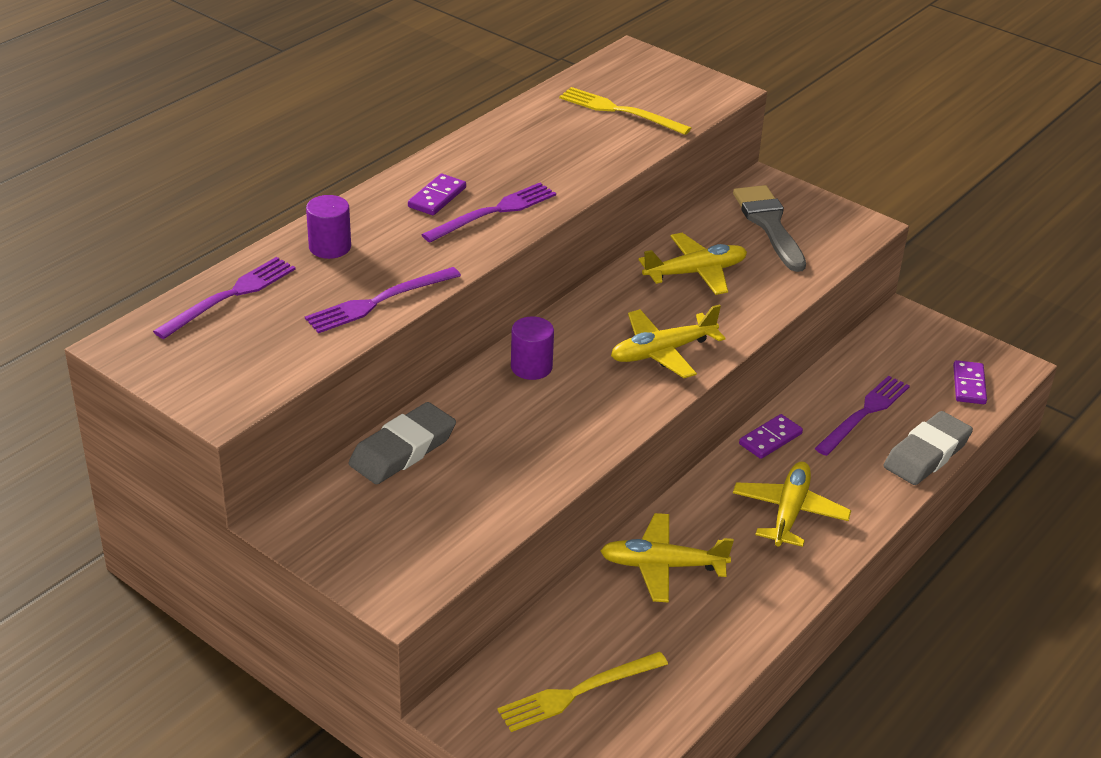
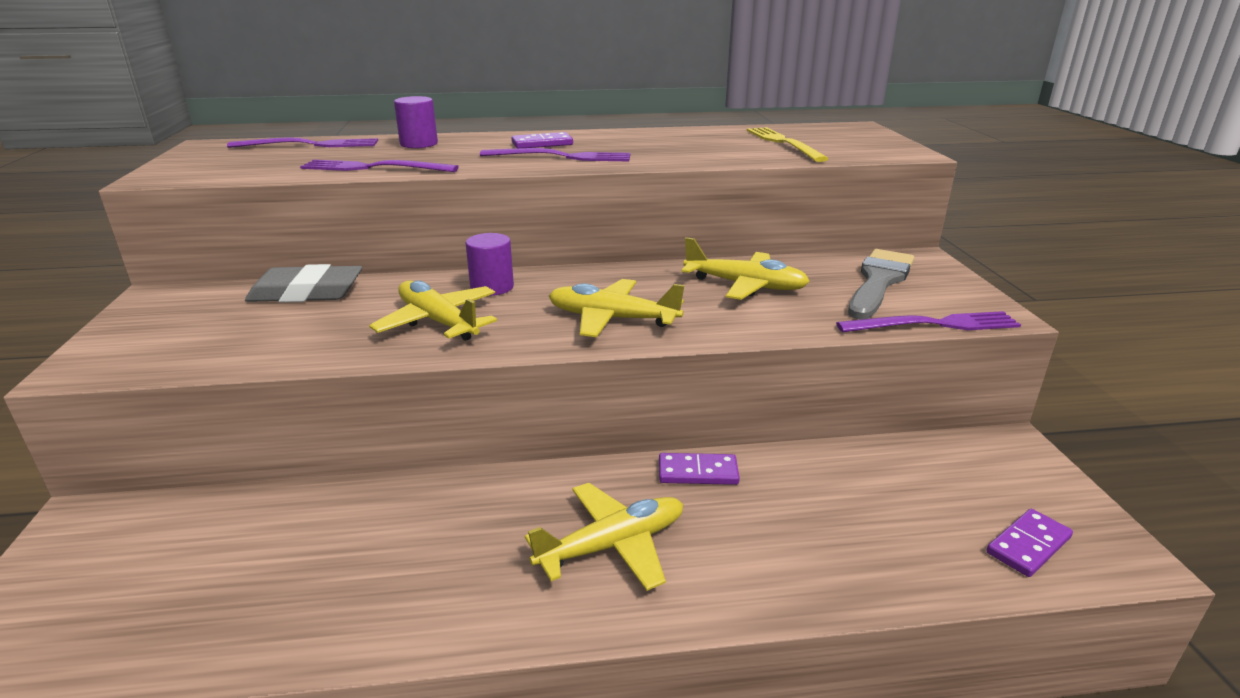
camera: 45 degrees right, 10 degrees down
(578, 692) = (160, 571): yellow fork -> none
(662, 566) = (420, 515): yellow plane -> yellow plane (438, 321)
(864, 414) = (839, 504): purple fork -> purple fork (934, 324)
(926, 454) = (867, 585): grey eraser -> none

